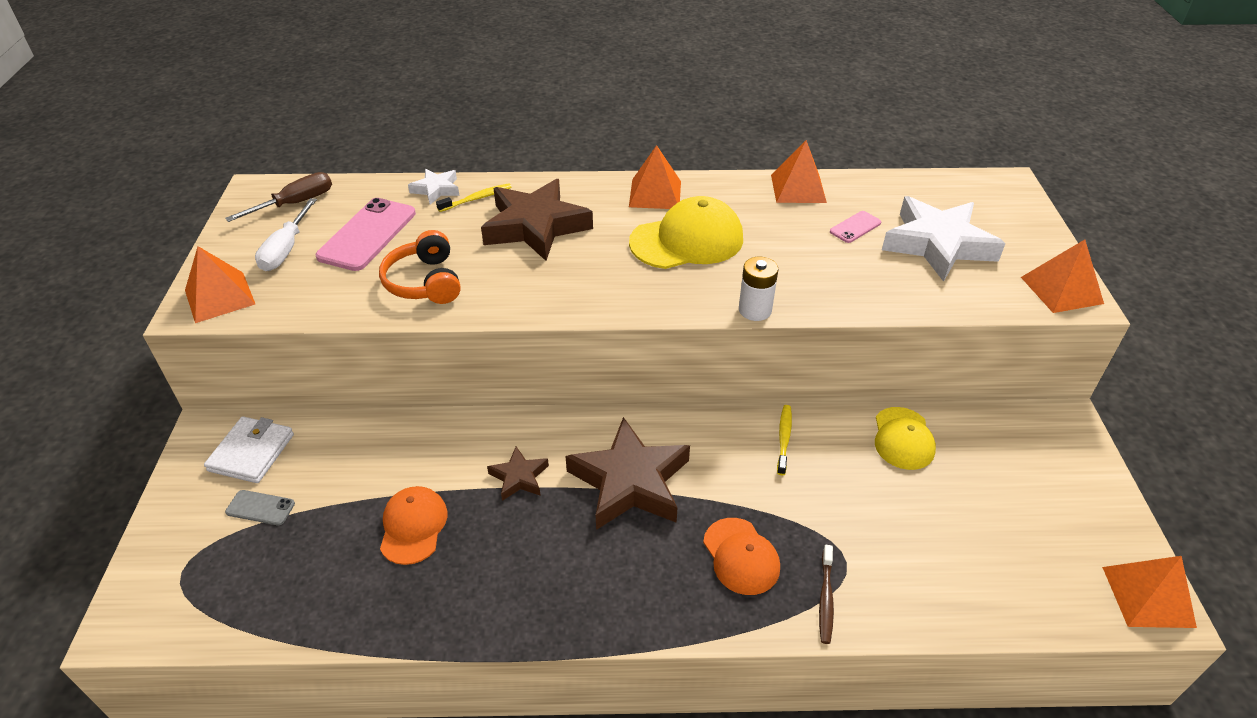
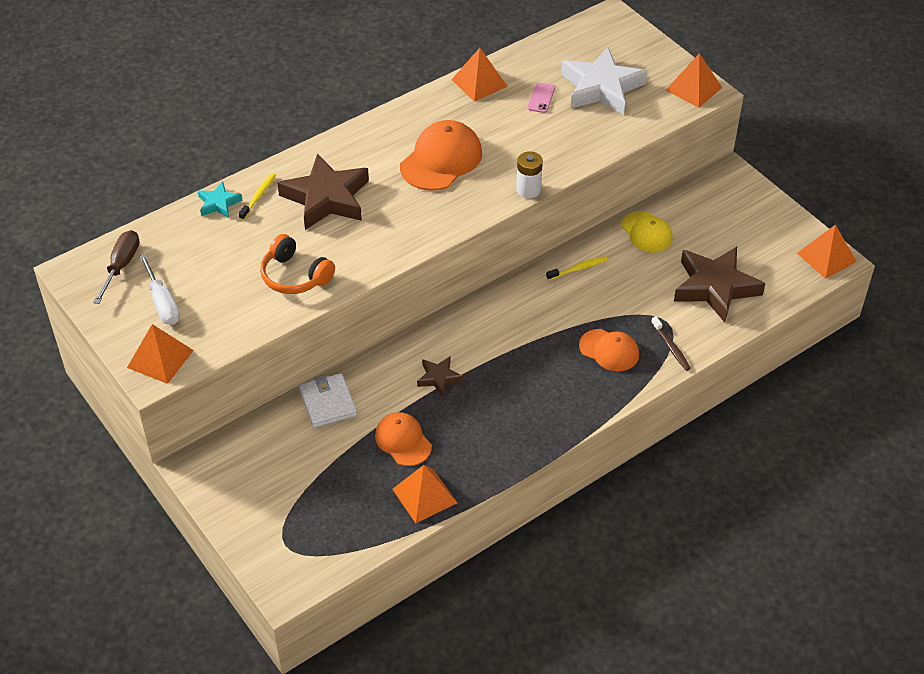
camera: 35 degrees left, 5 degrees up
(251, 452) = (243, 460): white wallet -> white wallet (327, 402)
(260, 508) = (291, 486): grey phone -> none
(367, 235) = (210, 263): pink phone -> none
(436, 189) = (218, 203): white star -> turquoise star
(630, 481) = (509, 343): brown star -> brown star (715, 287)
(655, 194) = (384, 132): orange pyramid -> orange pyramid (424, 496)
(687, 240) = (441, 160): yellow cap -> orange cap
(784, 439) = (578, 269): yellow toothbrush -> yellow toothbrush turned 90 degrees clockwise

